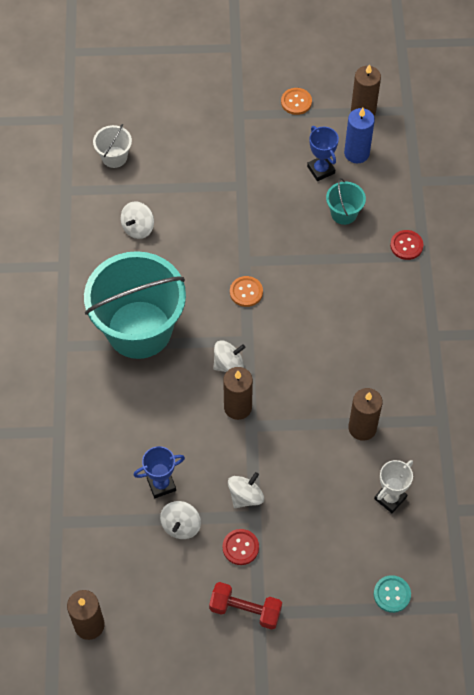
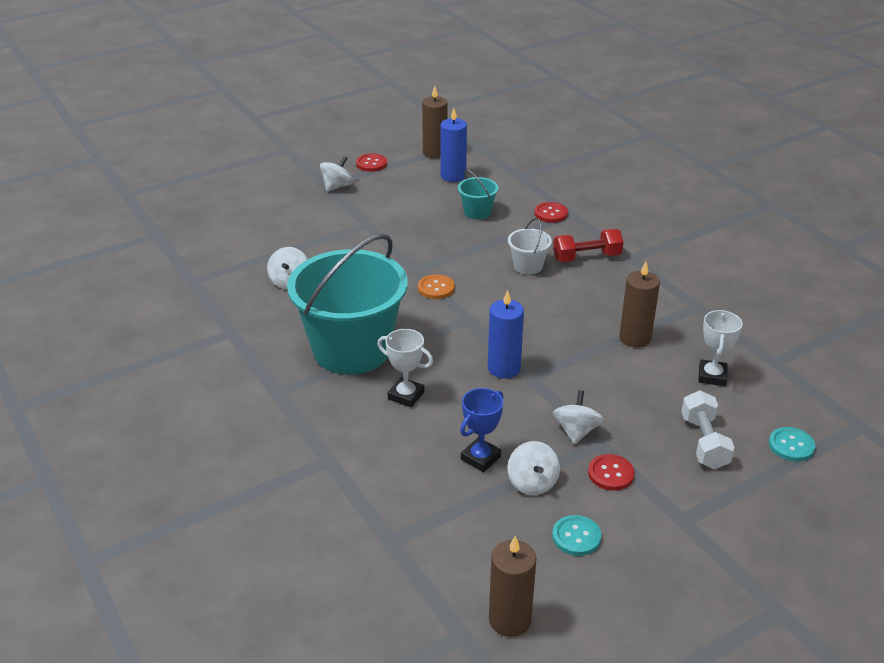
camera: 30 degrees left, 25 degrees down
(114, 157) = (226, 244): white bucket -> white bucket (528, 266)
(148, 397) = (406, 395): none -> white trophy
(177, 586) = (576, 537): none -> turquoise button
(229, 364) = (466, 342): white spinning top -> white spinning top (337, 186)
(238, 407) = (504, 368): brown candle -> blue candle
(245, 610) = (667, 524): red dumbbell -> red dumbbell (586, 257)
(296, 102) = (371, 164): orange button -> red button
(321, 170) = (431, 194): blue trophy -> none
(330, 556) = (704, 442): none -> white dumbbell

